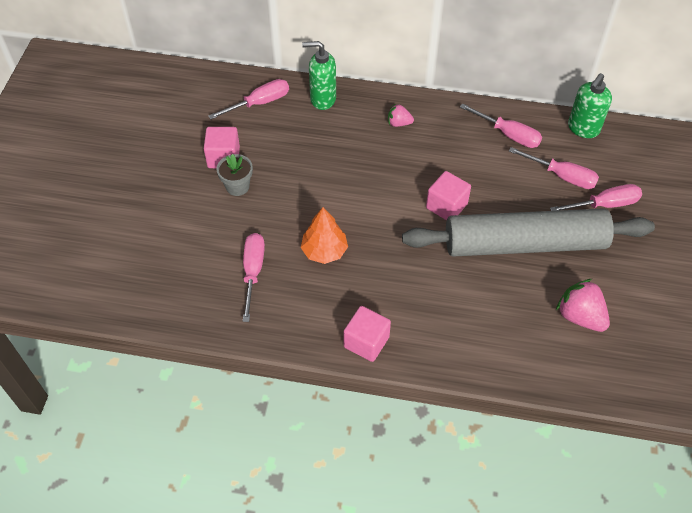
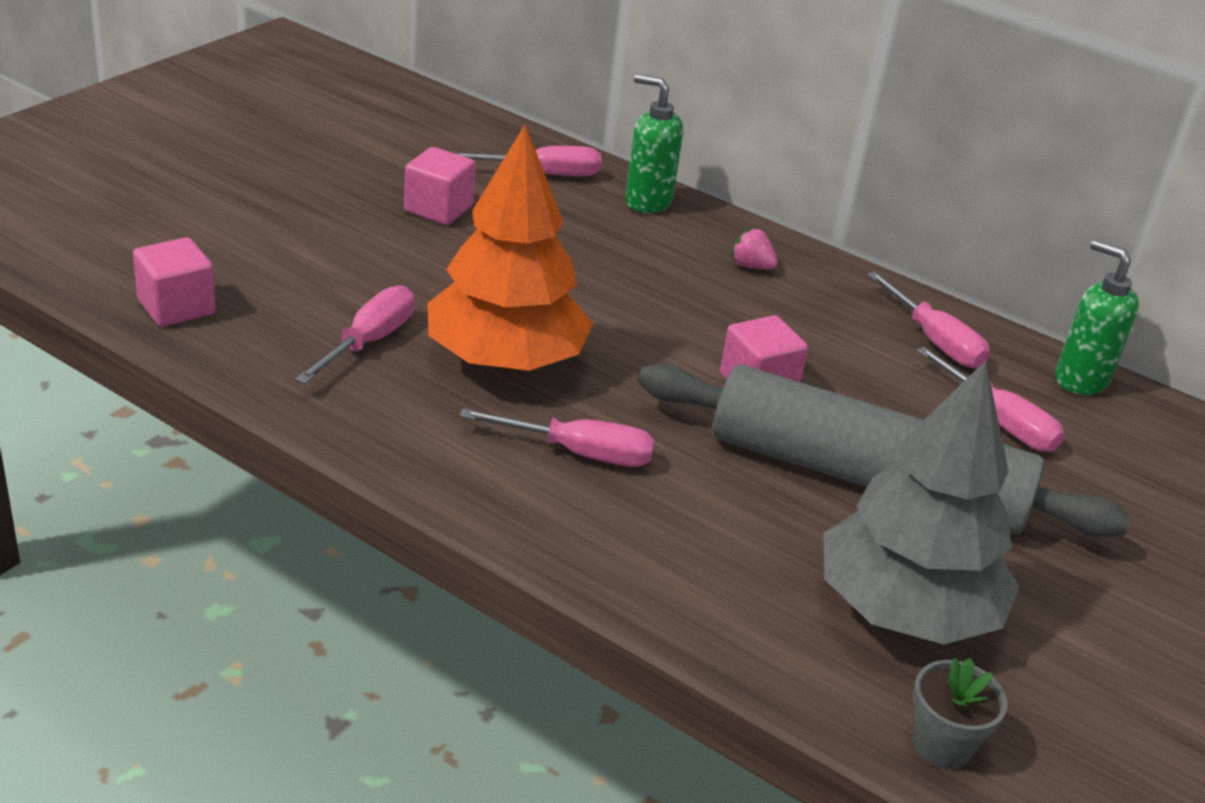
camera: 20 degrees right, 20 degrees down
(237, 186) = (431, 244): grey flower pot -> grey flower pot (942, 745)
(324, 251) = (505, 360): orange tree -> orange tree, size x1.89
(366, 342) = (481, 491): pink cube -> pink cube (176, 307)
(580, 316) = (905, 611): pink strawberry -> grey tree
(583, 129) = (1080, 380): green soap dispenser -> green soap dispenser turned 75 degrees clockwise
(604, 204) = (1057, 485): pink screwdriver -> pink screwdriver (579, 453)

